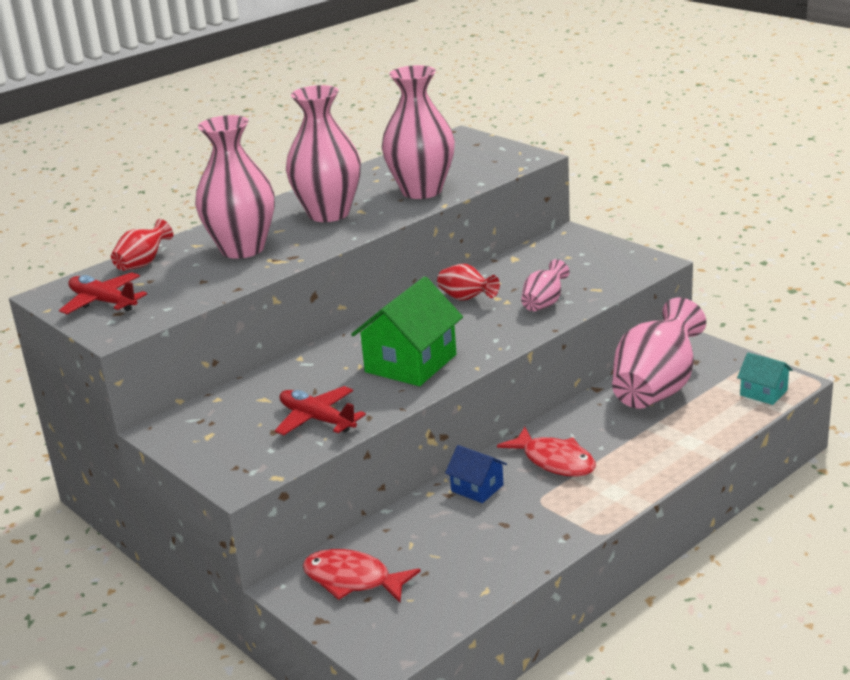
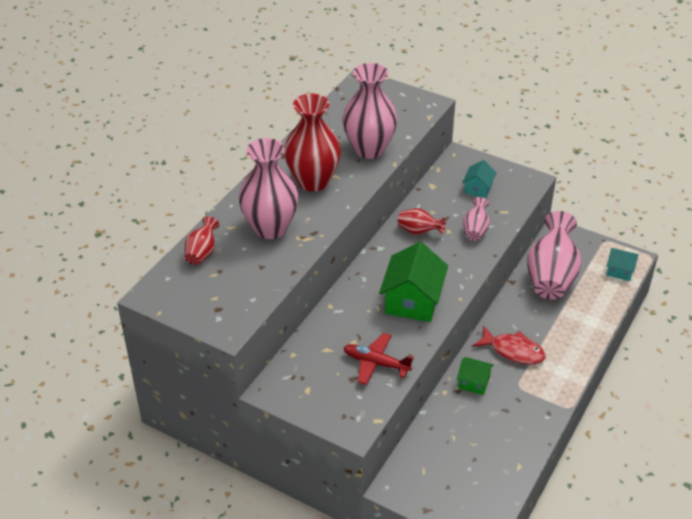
camera: 20 degrees left, 15 degrees up
(103, 302) = (198, 298): red plane -> none
(329, 214) = (313, 181): pink vase -> red vase
(353, 580) = (431, 473): red fish -> none
(477, 488) = (474, 382): blue house -> green house
(574, 265) = (478, 188): none -> turquoise house

